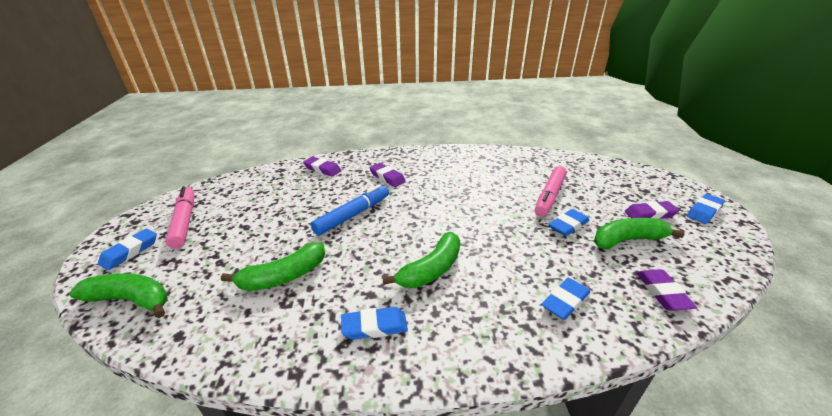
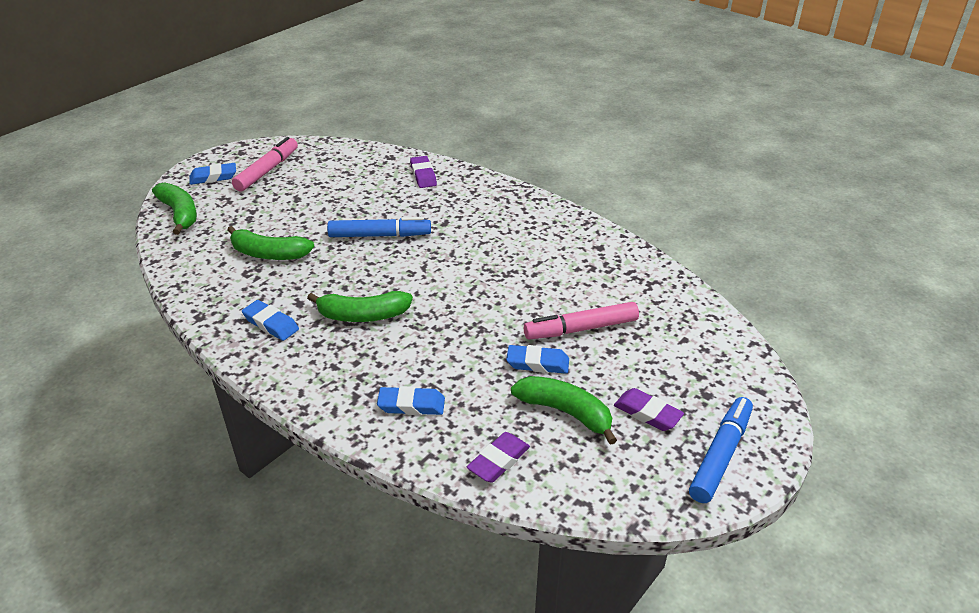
camera: 45 degrees right, 5 degrees up
(387, 177) = (463, 216): purple eraser -> none
(704, 211) = (720, 455): blue eraser -> blue marker

